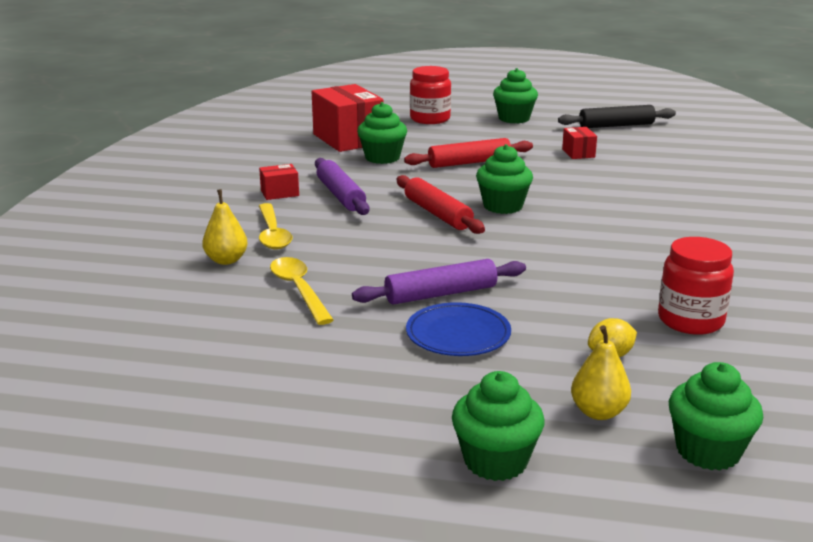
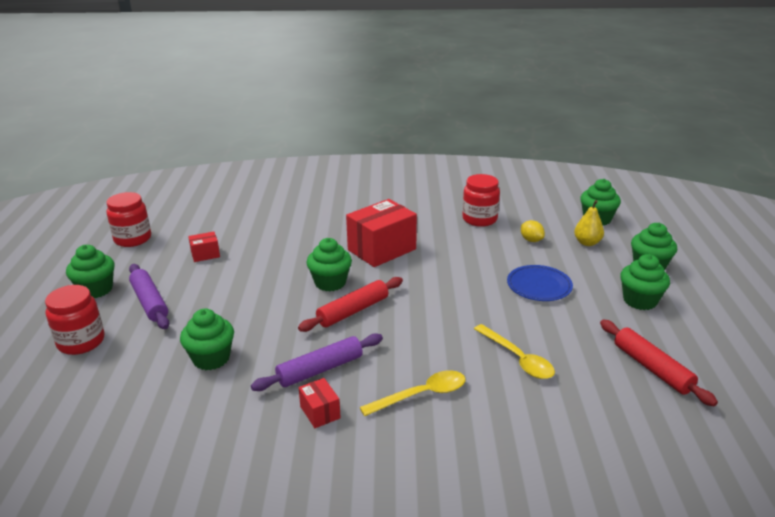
camera: 100 degrees left, 5 degrees up
(226, 260) = (486, 411): yellow pear -> none
(299, 290) = (517, 358): yellow spoon -> yellow spoon turned 90 degrees counterclockwise
(348, 139) = (144, 393): red box -> red box (382, 249)
(385, 415) = (640, 301): none -> green cupcake
(441, 294) = (490, 297): purple rolling pin -> purple rolling pin (150, 302)
(469, 162) = (228, 305): red rolling pin -> red rolling pin (652, 368)
(616, 125) = (133, 239): black rolling pin -> red jar

